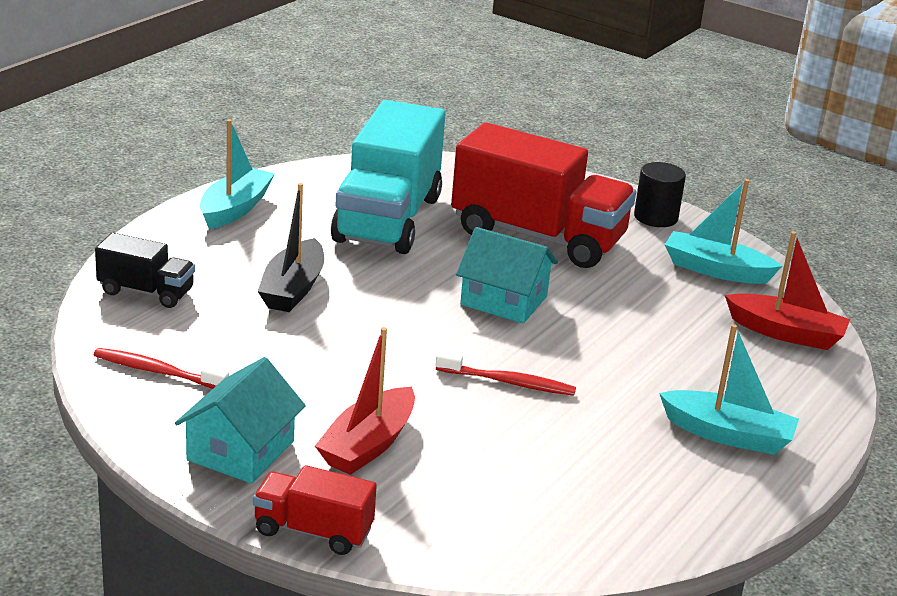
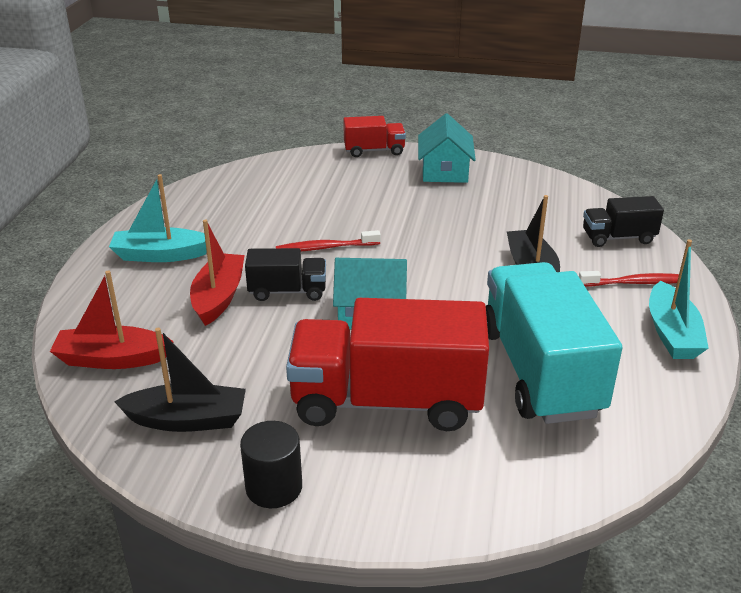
camera: 160 degrees right, 5 degrees up
(157, 371) = (538, 194): red toothbrush -> red toothbrush (636, 283)
(368, 445) = (382, 190): red boat -> red boat (218, 297)
(581, 345) = (287, 291): none -> black truck
(716, 270) = (187, 420): turquoise boat -> black boat

